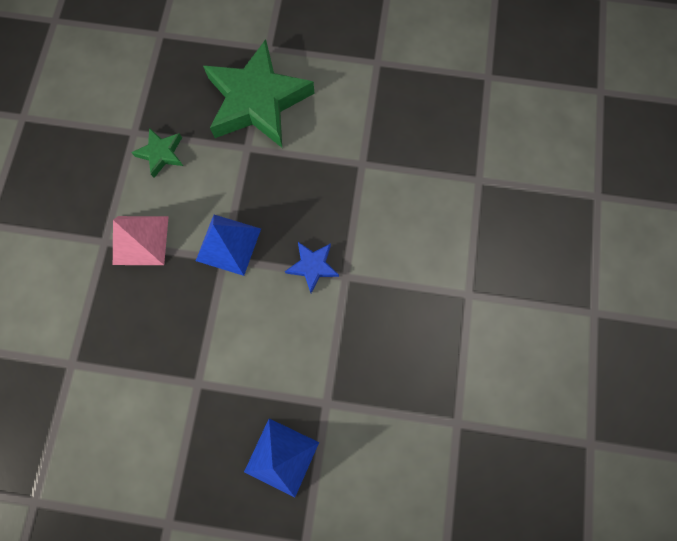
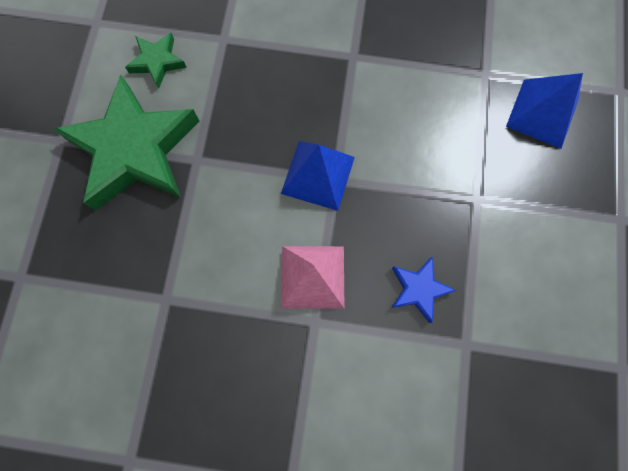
camera: 90 degrees left, 0 degrees up
(161, 153) = (198, 261): green star -> green star (157, 62)
(313, 266) = (343, 87): blue star -> blue star (419, 289)

